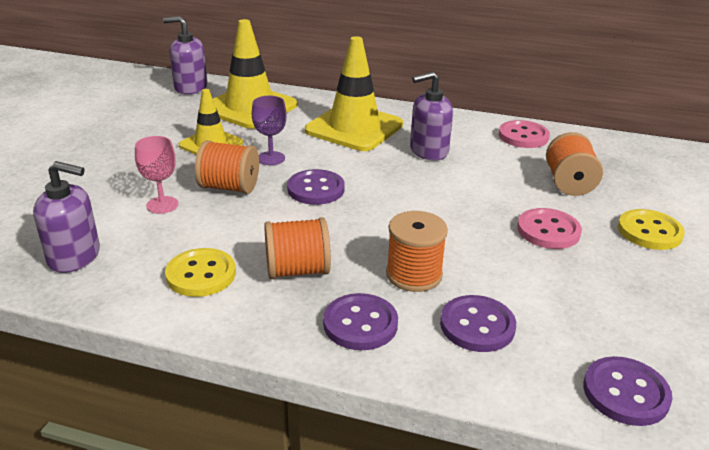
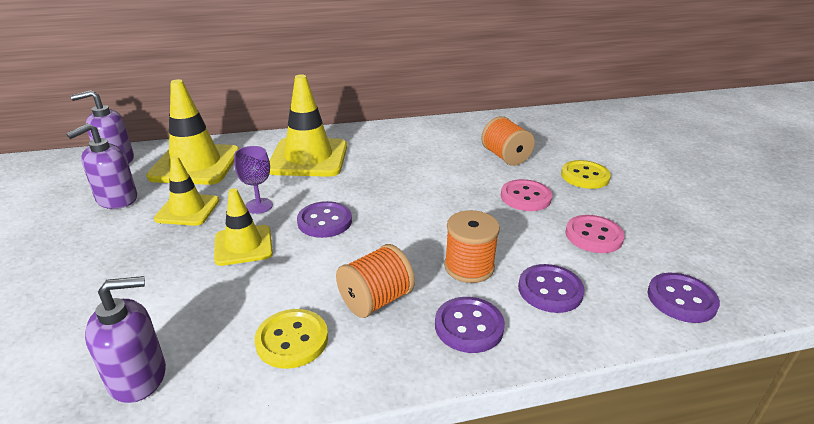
camera: 30 degrees left, 0 degrees up
(162, 205) = (190, 285): pink goblet -> none
(229, 187) = (243, 245): orange spool -> yellow traffic cone
(428, 151) = (386, 161): purple soap dispenser -> purple soap dispenser (116, 199)
(523, 136) = (442, 130): pink button -> pink button (593, 236)

